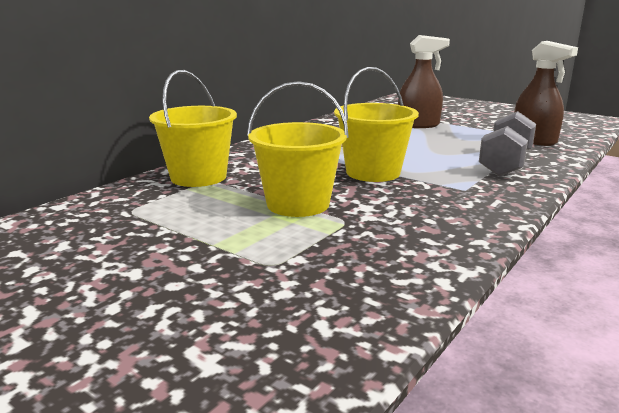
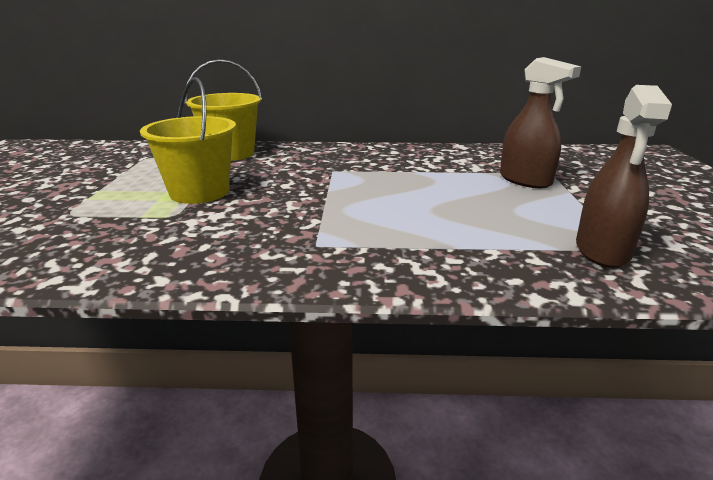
camera: 55 degrees right, 5 degrees up
(373, 172) = (316, 197): yellow bucket -> none
(505, 164) = (449, 250): grey dumbbell -> none

